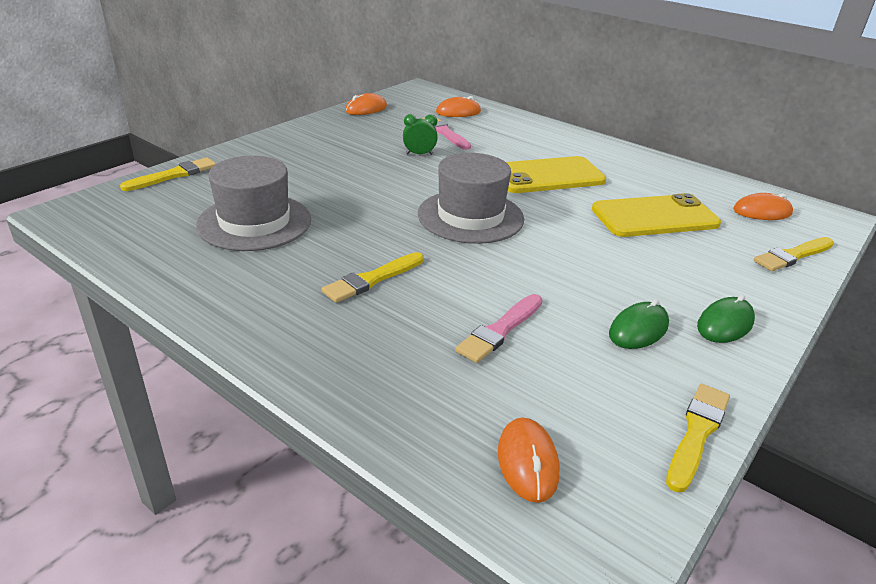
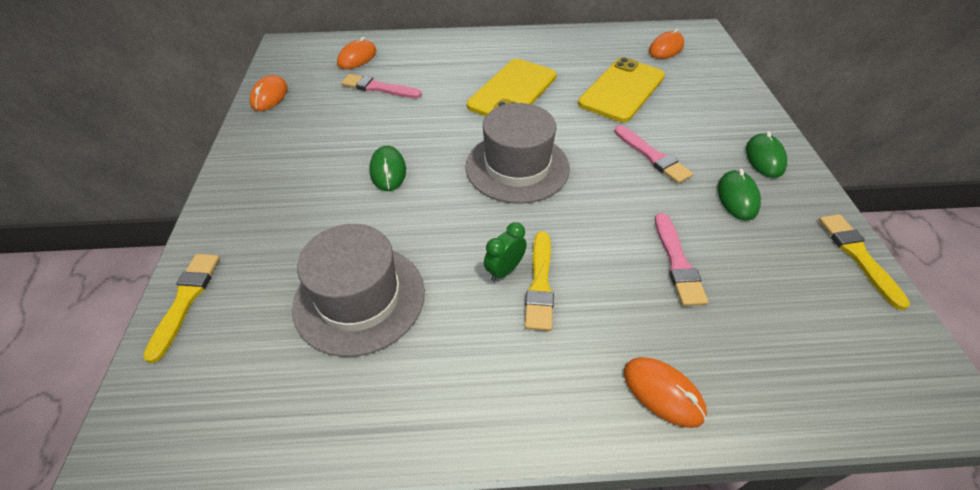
camera: 40 degrees left, 15 degrees up
(375, 176) = (388, 171): none -> green mouse
(419, 154) = (390, 124): green clock -> green clock (504, 270)
(527, 462) = (832, 359): orange mouse -> orange mouse (663, 393)
(602, 266) = (652, 156): none -> pink brush
(793, 256) = (723, 77): yellow brush -> none

